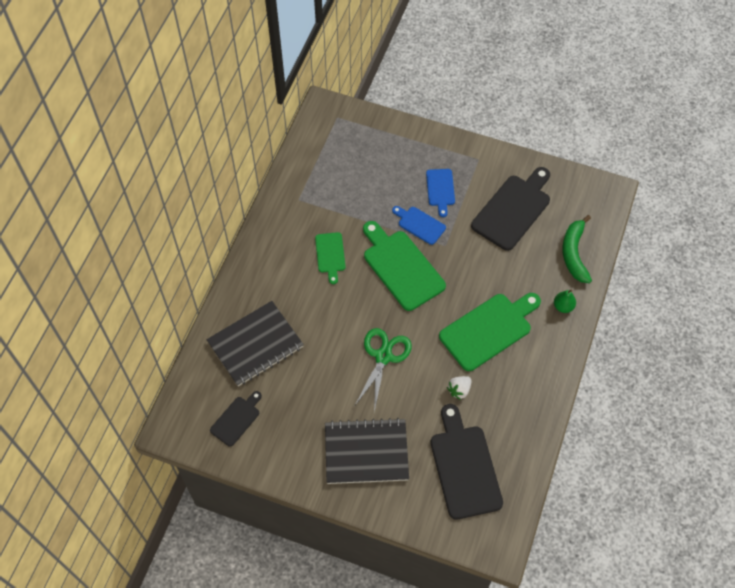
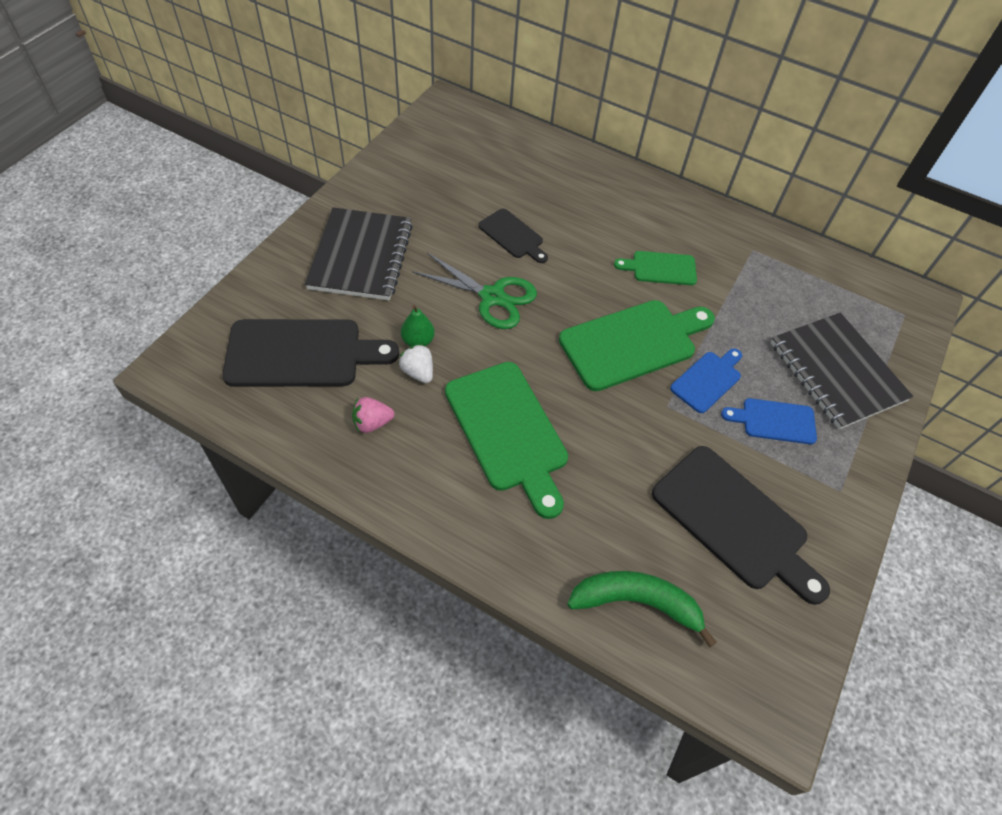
camera: 95 degrees right, 5 degrees down
(236, 419) = (443, 152): black cutting board -> black cutting board (512, 236)
(255, 345) = (536, 180): black notebook -> black notebook (836, 372)
(505, 408) = (372, 423): none -> pink strawberry
(563, 306) = (531, 553): green pear -> green pear (418, 341)

